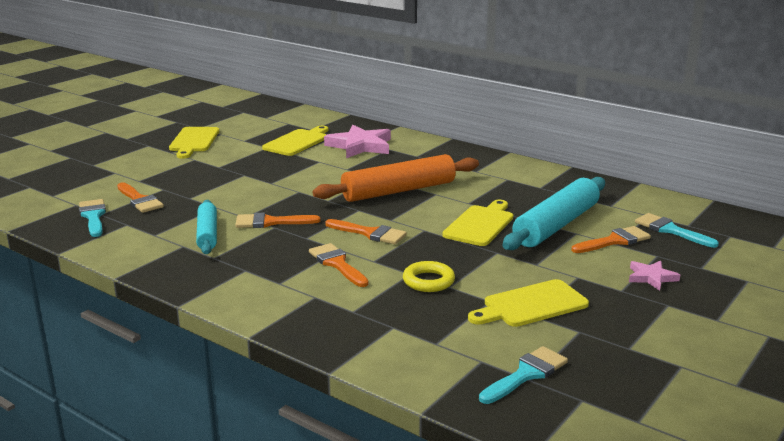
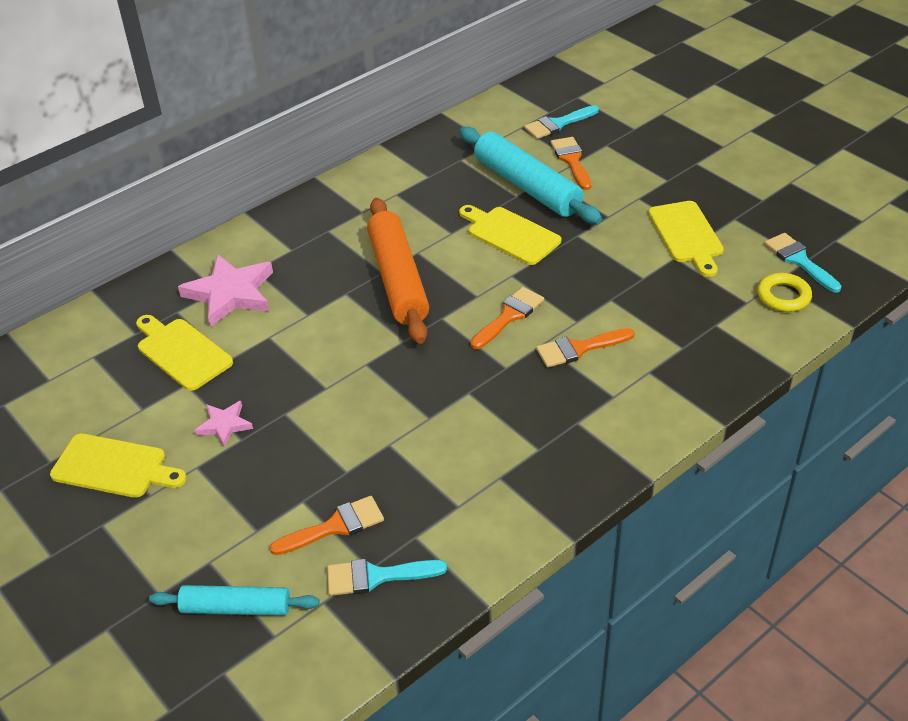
camera: 75 degrees left, 20 degrees up
(207, 234) = (471, 454): turquoise rolling pin -> turquoise rolling pin (236, 608)
(271, 222) = (454, 395): orange brush -> none
(428, 281) = (630, 289): yellow ring -> yellow ring (783, 296)
(651, 277) = (647, 159): pink star -> pink star (224, 425)

